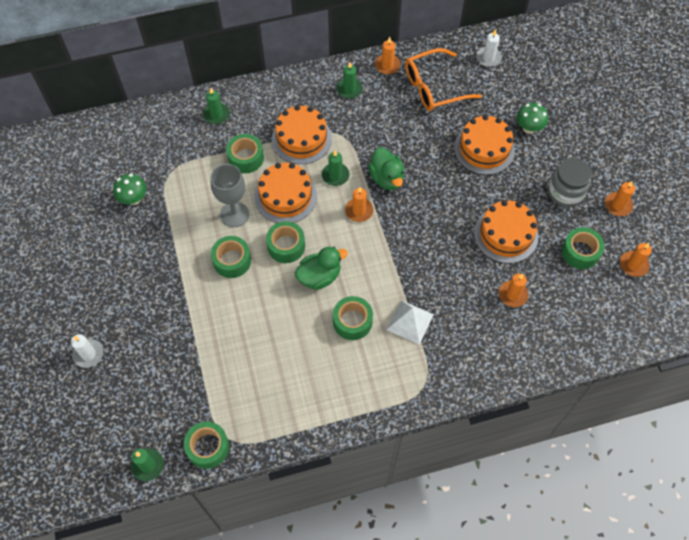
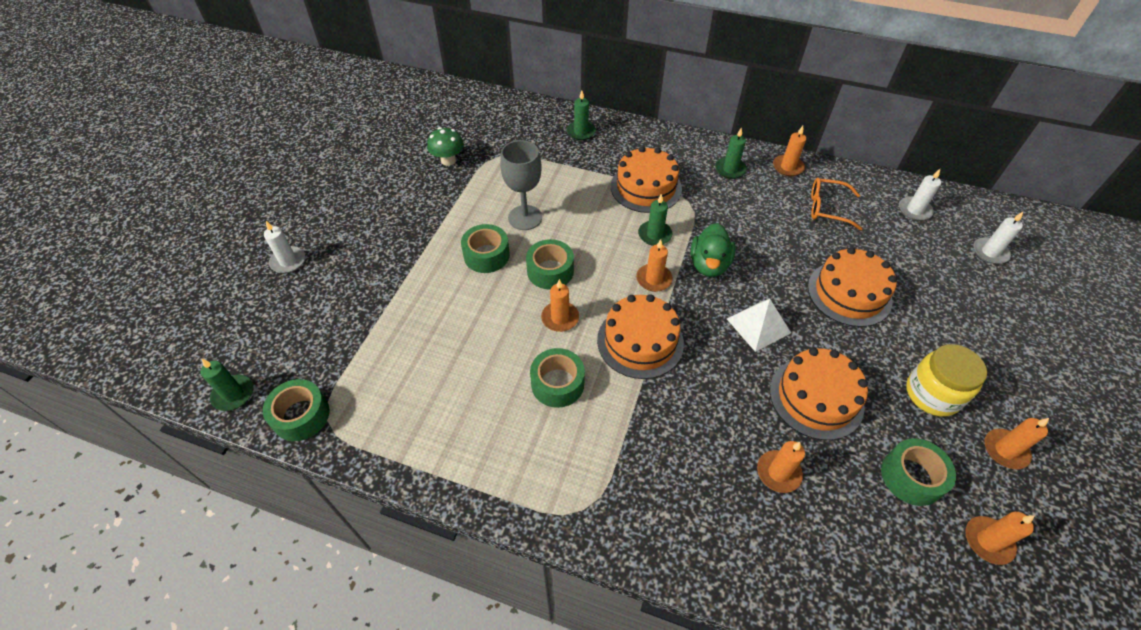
camera: 35 degrees right, 10 degrees down
(246, 158) = (577, 177): green tape -> none
(285, 196) = (588, 227): orange cake -> orange cake (640, 341)
(319, 276) = (560, 318): green duck -> orange candle
(410, 322) = (622, 424): white pyramid -> white pyramid (758, 325)
(433, 87) = (826, 208): orange glasses -> orange glasses, size x0.66
(529, 128) = (923, 300): green mushroom -> none
(548, 68) = (990, 252): none -> white candle
(565, 192) = (932, 394): grey jar -> yellow jar

